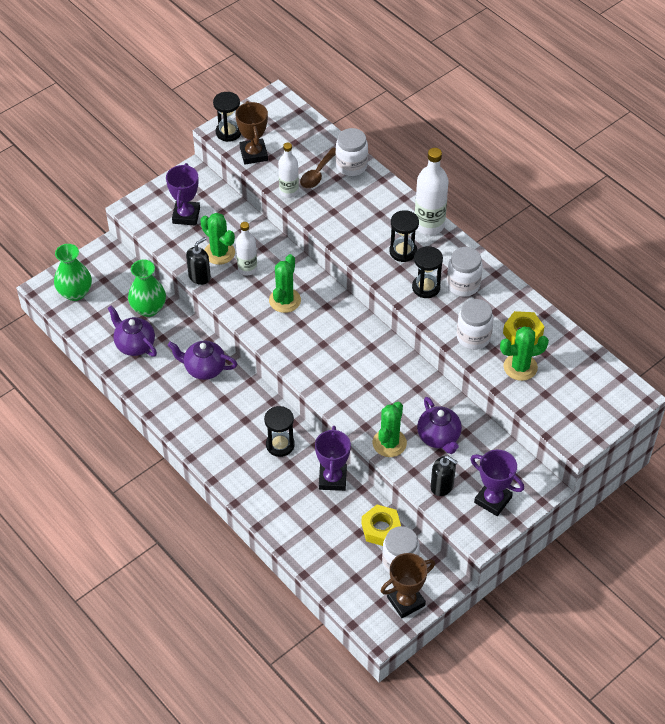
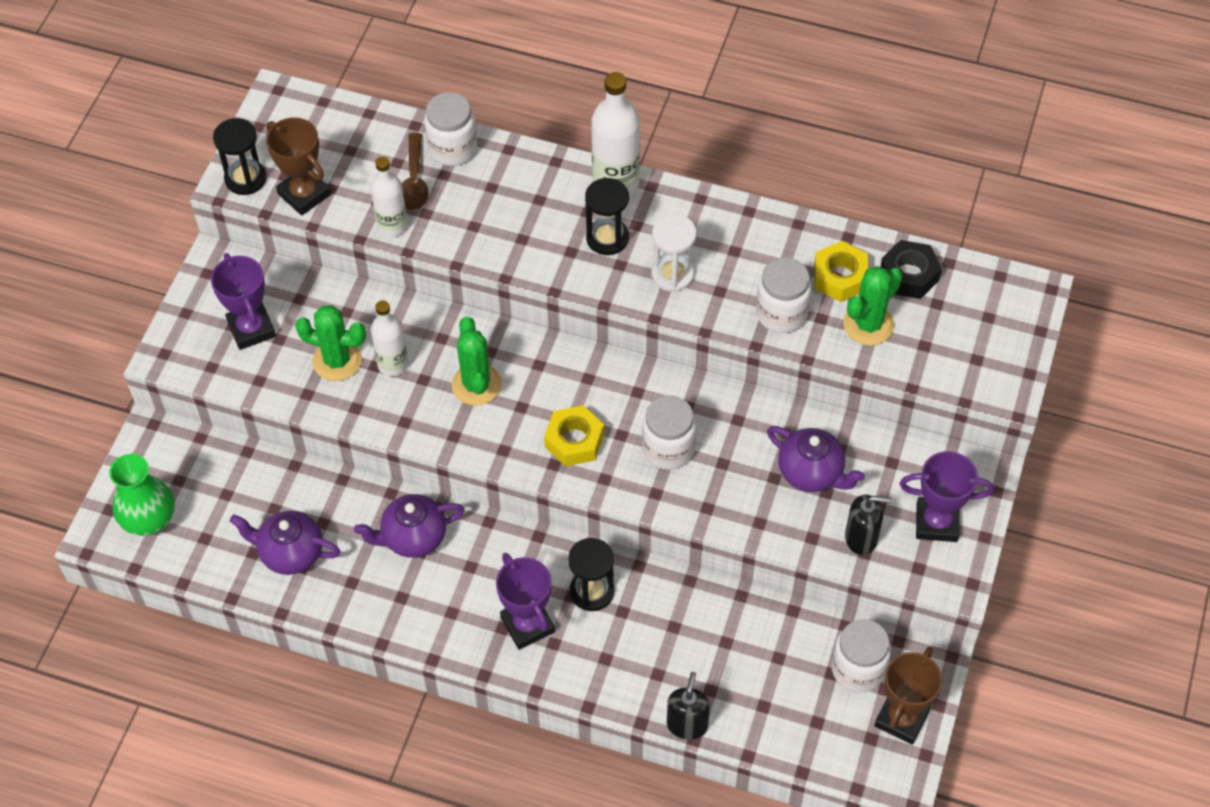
camera: 30 degrees left, 5 degrees up
(148, 308) = (273, 490): green vase -> none
(199, 276) = (333, 409): black soap dispenser -> black soap dispenser (687, 724)
(332, 479) = (693, 602): purple trophy -> purple trophy (527, 625)
(381, 529) = (803, 637): yellow nut -> yellow nut (574, 441)
(389, 443) = (754, 515): green cactus -> none
(426, 287) = (672, 274): black hourglass -> white hourglass
(463, 285) = (718, 247): white jar -> white jar (668, 449)
(565, 352) = (909, 275): none -> black nut

